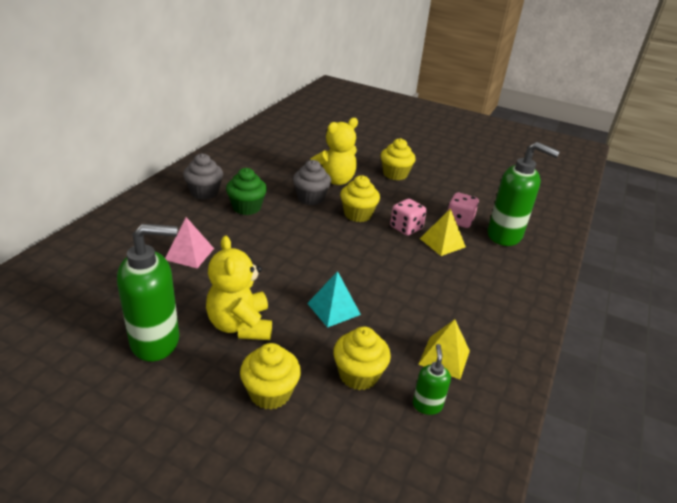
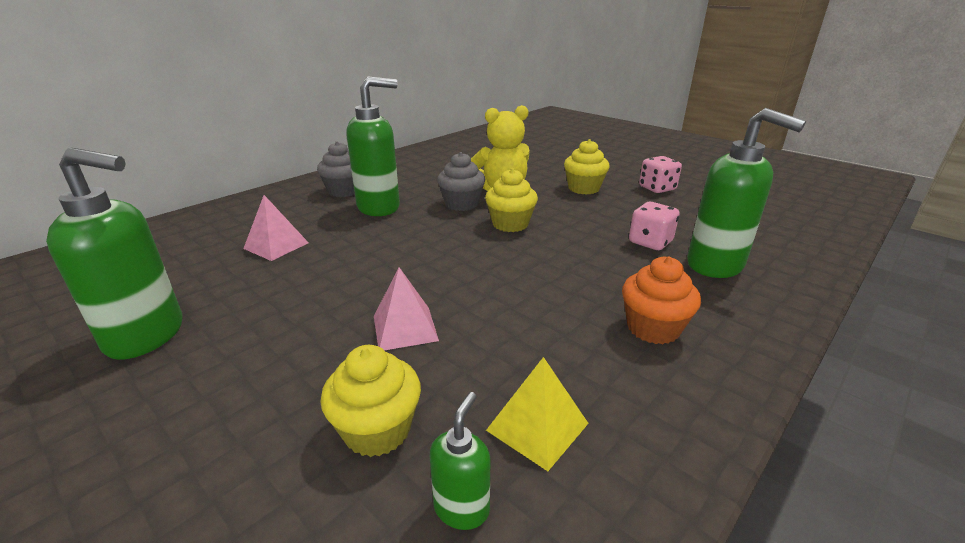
camera: 20 degrees right, 5 degrees down
(240, 325) = (265, 331): yellow teddy bear -> none
(246, 207) = (379, 207): green cupcake -> green soap dispenser
(270, 393) = (225, 433): yellow cupcake -> none
(333, 308) = (405, 328): turquoise pyramid -> pink pyramid
(406, 228) = (567, 243): pink dice -> pink dice (657, 188)
(442, 242) = (613, 264): yellow pyramid -> none
(483, 287) = (653, 328): none -> orange cupcake

